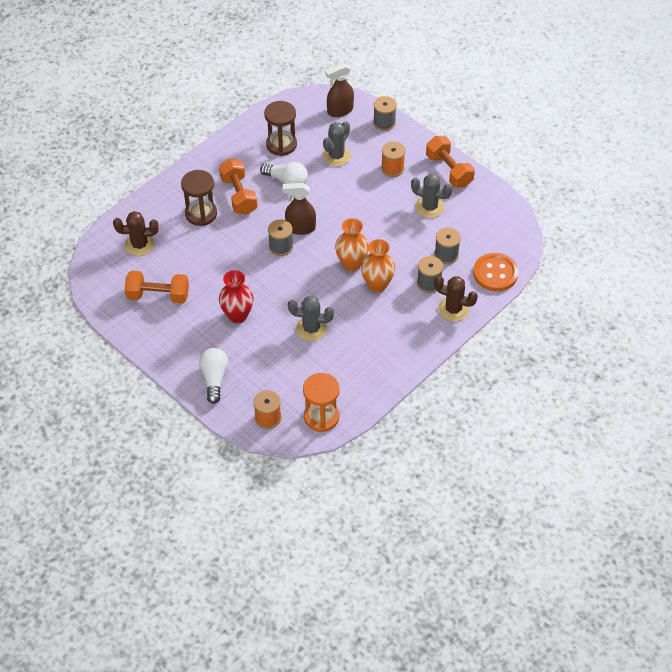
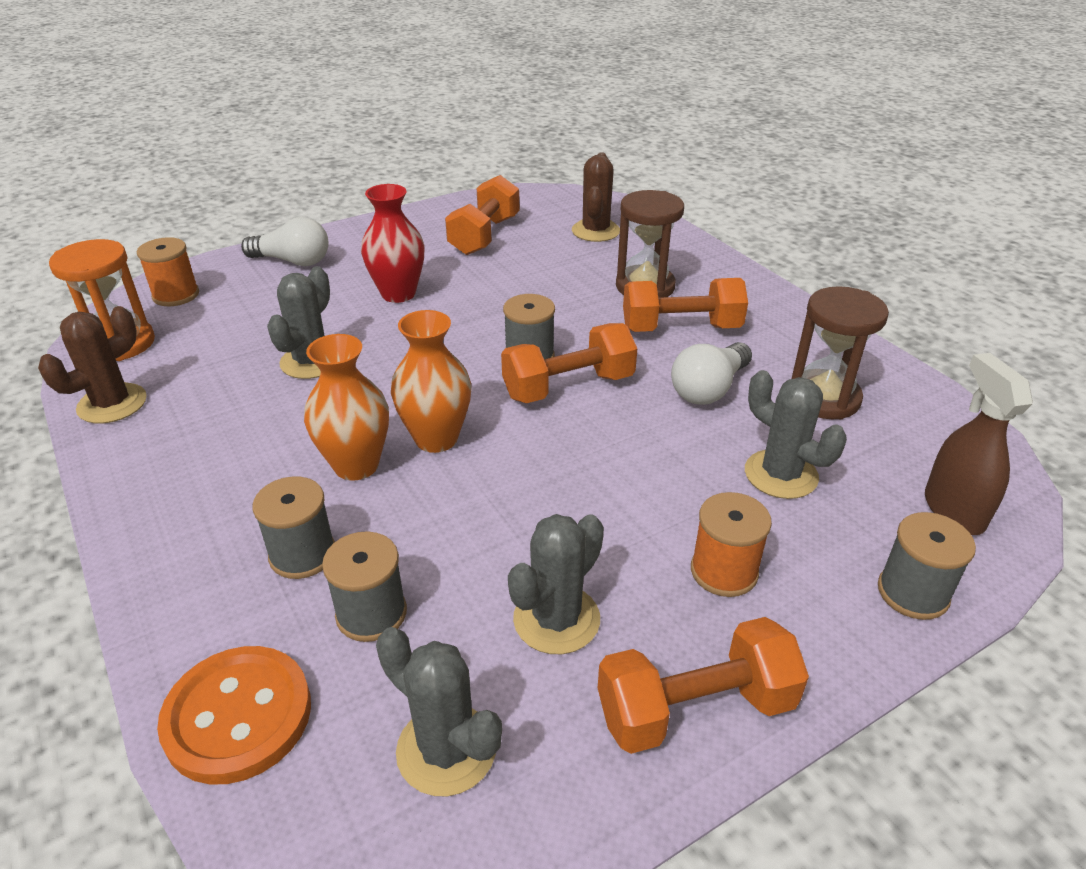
camera: 105 degrees right, 15 degrees down
(300, 228) = (568, 387): brown spray bottle -> orange dumbbell
(453, 309) = (192, 582): brown cactus -> brown cactus (112, 404)
(485, 222) = (446, 750): none -> grey cactus

